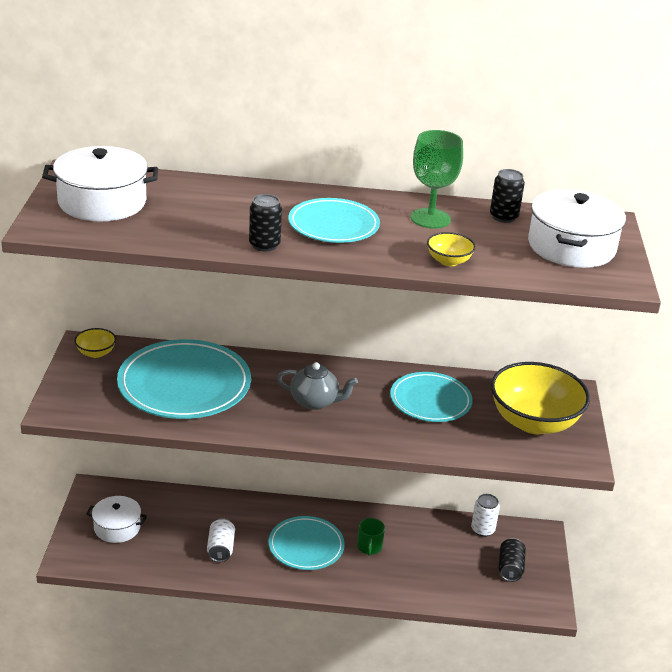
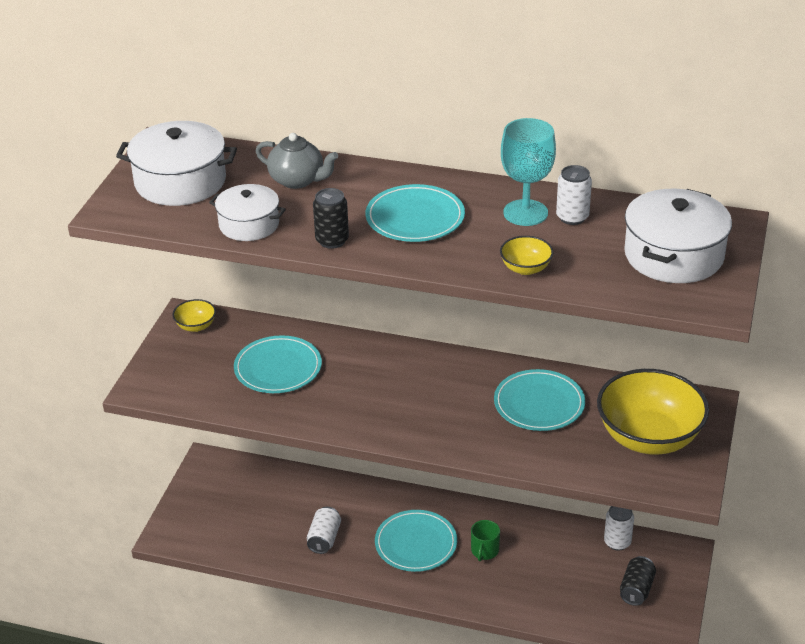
camera: 15 degrees right, 5 degrees up
(117, 527) = (222, 506): white pot -> white pot (249, 224)
(184, 384) = (278, 368): turquoise plate -> turquoise plate, size x0.62
(315, 401) = (411, 397): grey teapot -> grey teapot (298, 180)
(430, 218) = (525, 213): green goblet -> turquoise goblet
(472, 221) = (572, 217): none -> white can
(503, 217) = (610, 213): black can -> none

